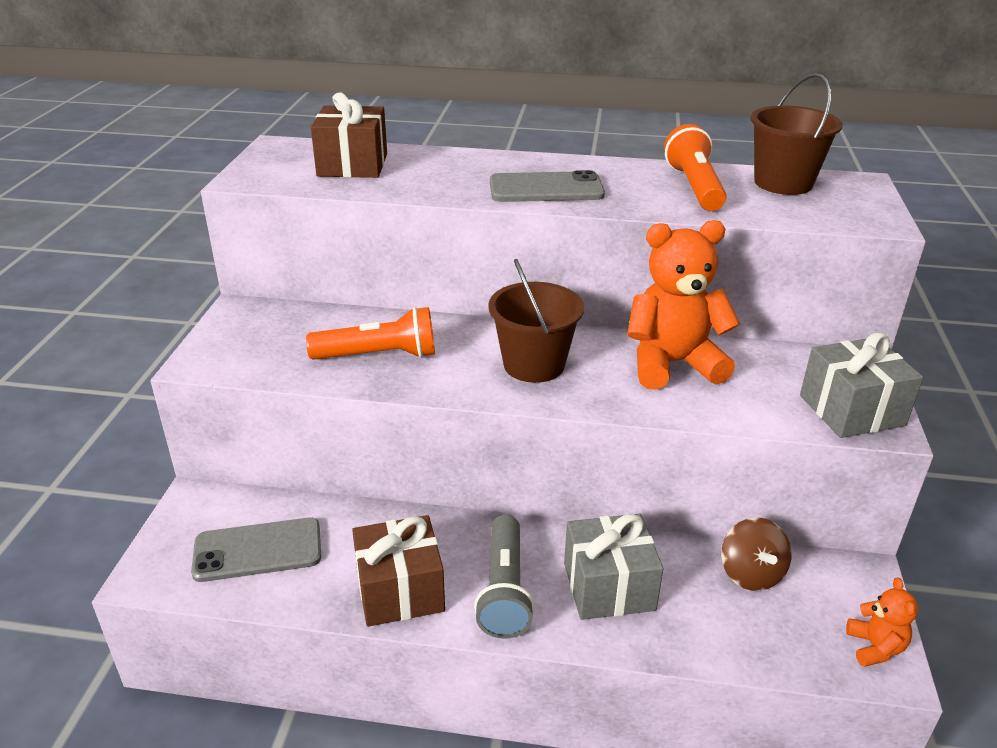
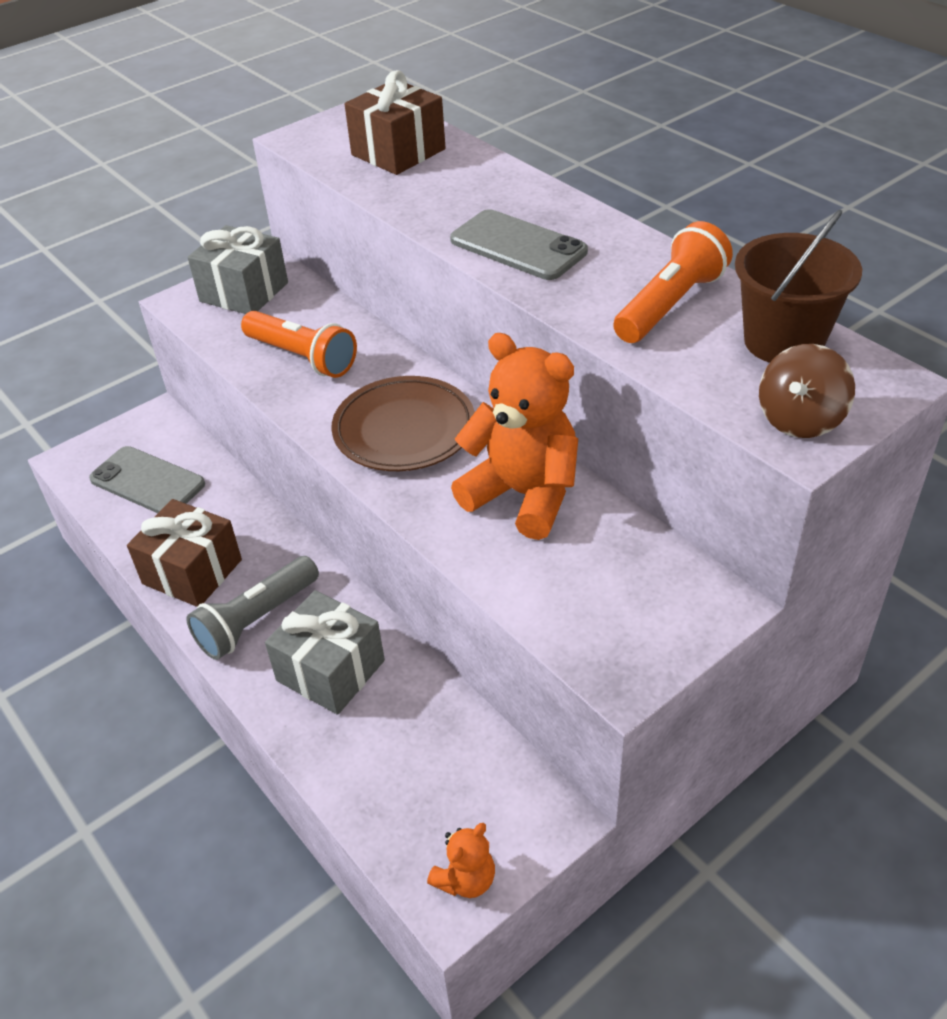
camera: 45 degrees right, 10 degrees up
(534, 365) = (404, 429): brown bucket -> brown plate
(751, 573) = (455, 743): brown spinning top -> brown spinning top (800, 419)
(851, 410) = (618, 642): grey gift -> grey gift (244, 292)

